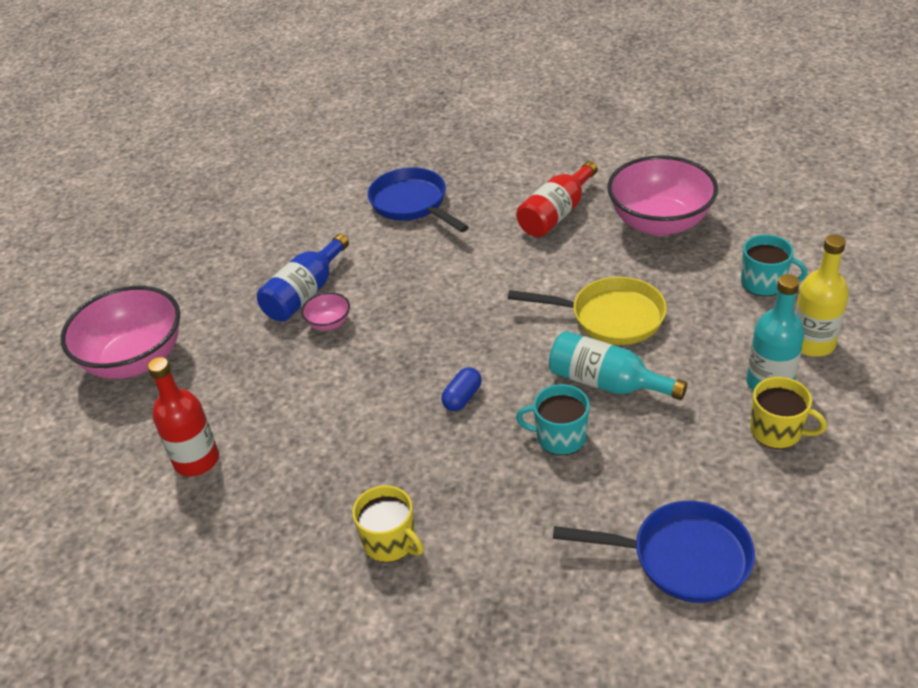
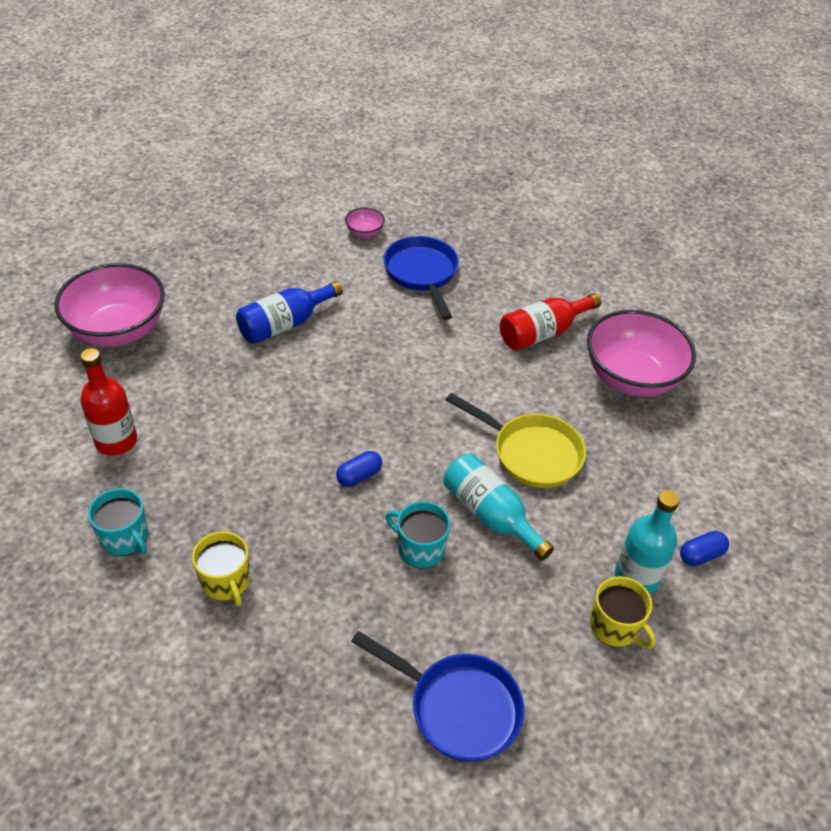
camera: 15 degrees right, 5 degrees up
(329, 323) = (288, 360): pink bowl -> pink bowl (364, 233)
(764, 283) = (692, 477): turquoise mug -> turquoise mug (125, 538)
(812, 343) = (701, 555): yellow bottle -> blue capsule

